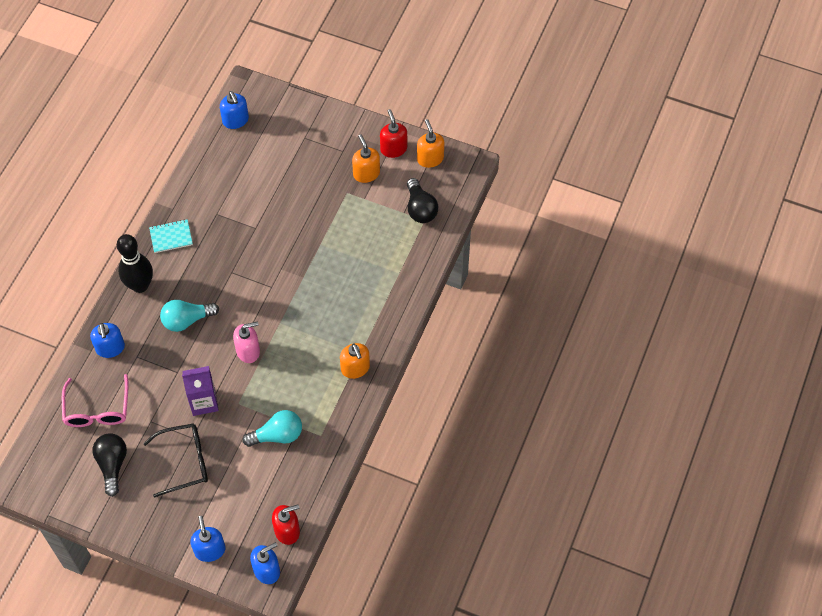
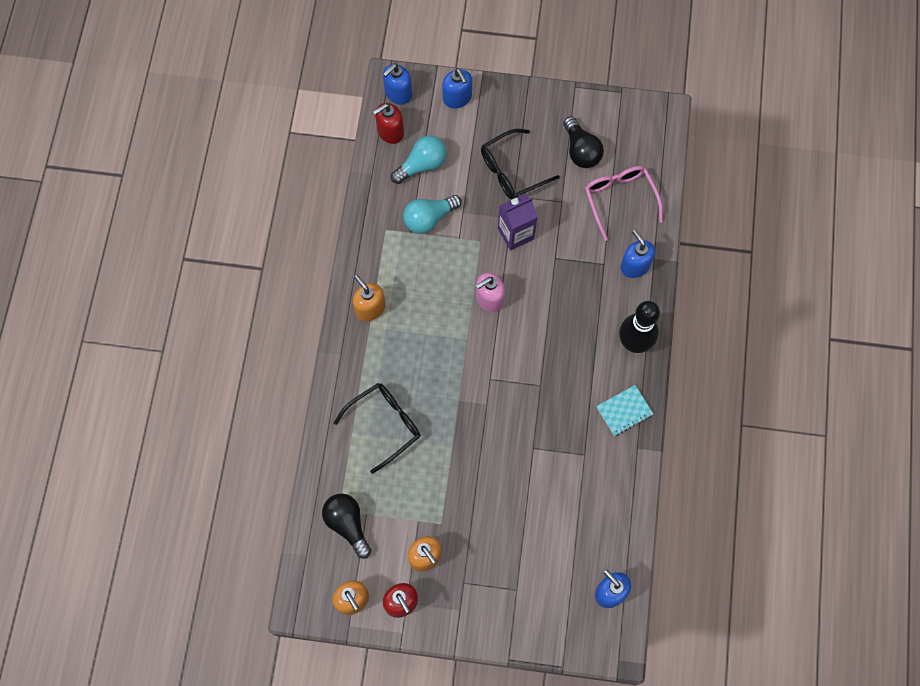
camera: 165 degrees right, 10 degrees up
(187, 320) = (567, 316): turquoise light bulb -> turquoise light bulb (422, 165)
(370, 272) = (385, 424): none -> black glasses

